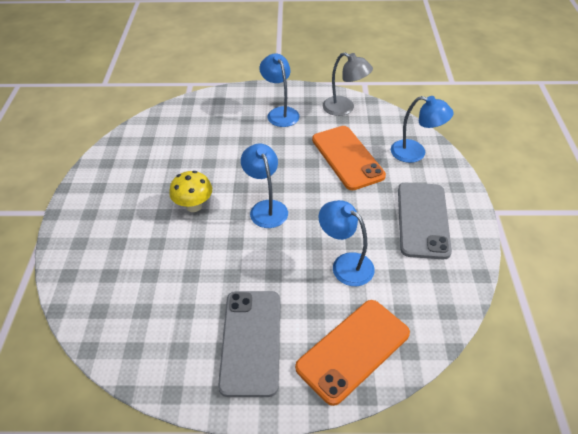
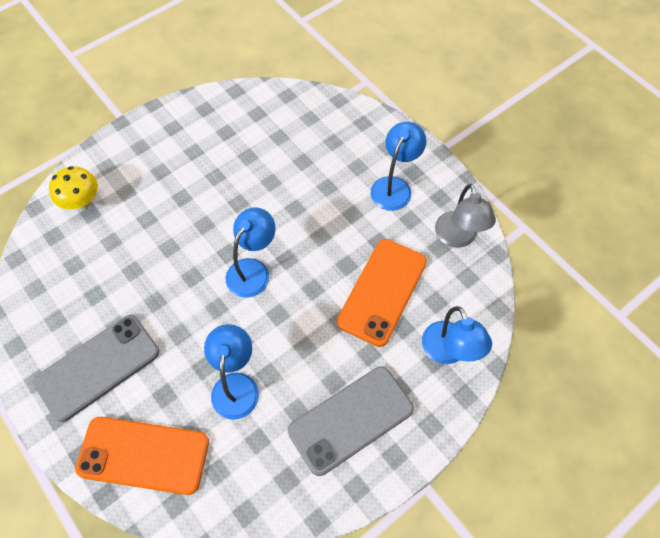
camera: 50 degrees right, 15 degrees up
(194, 206) = (209, 212): yellow mushroom -> yellow mushroom (82, 202)

